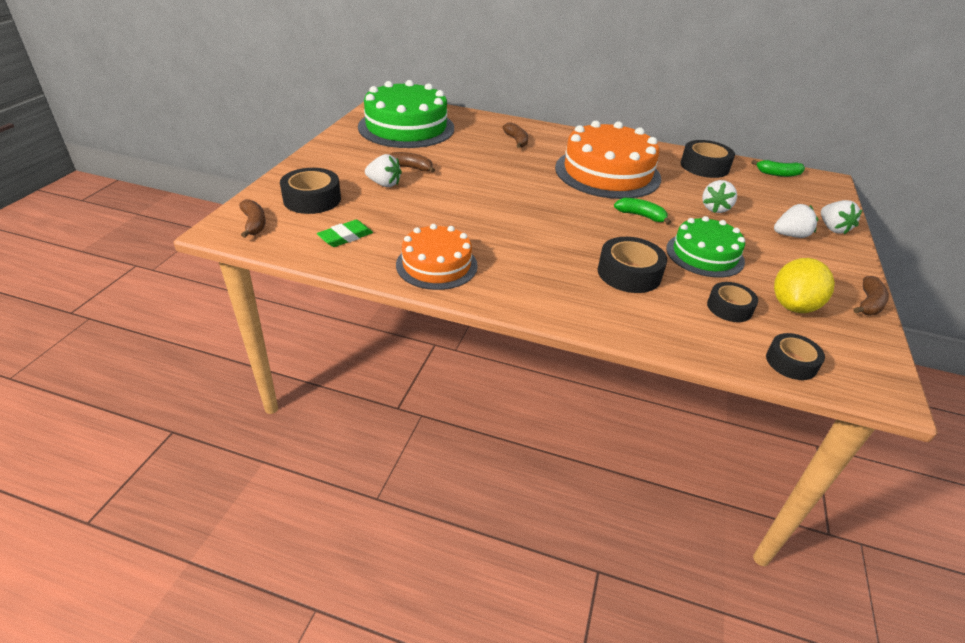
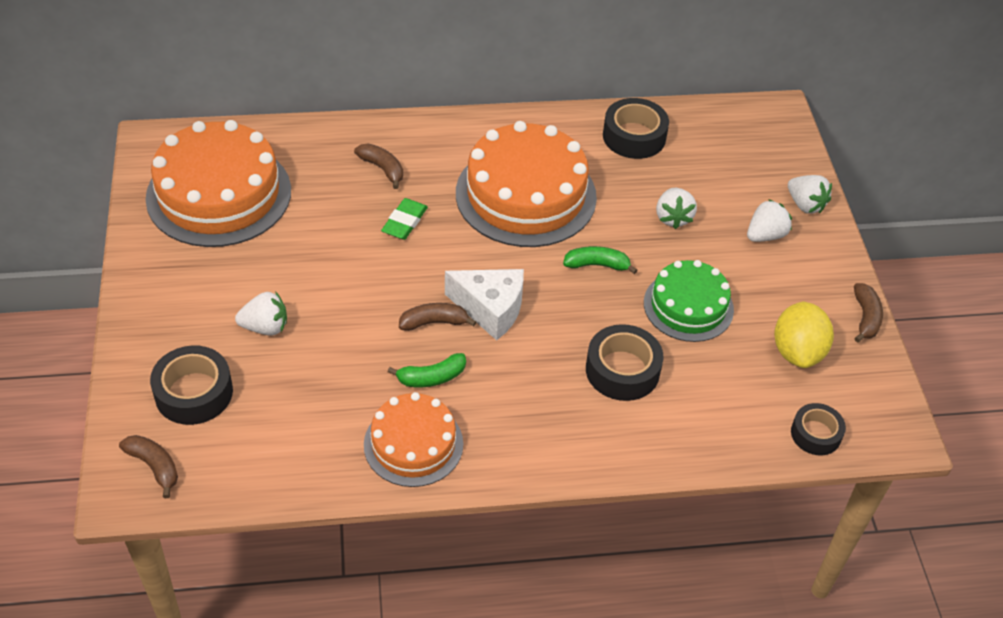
camera: 25 degrees left, 10 degrees up
(345, 237) = (281, 442): green eraser -> green eraser (405, 222)
(406, 127) = (219, 194): green cake -> orange cake
(411, 168) = (279, 281): brown banana -> brown banana (434, 322)
(545, 216) = (490, 309): none -> white cheese
(729, 308) = (738, 381): black tape -> none
(778, 174) = (721, 119): green banana -> green banana (431, 377)

